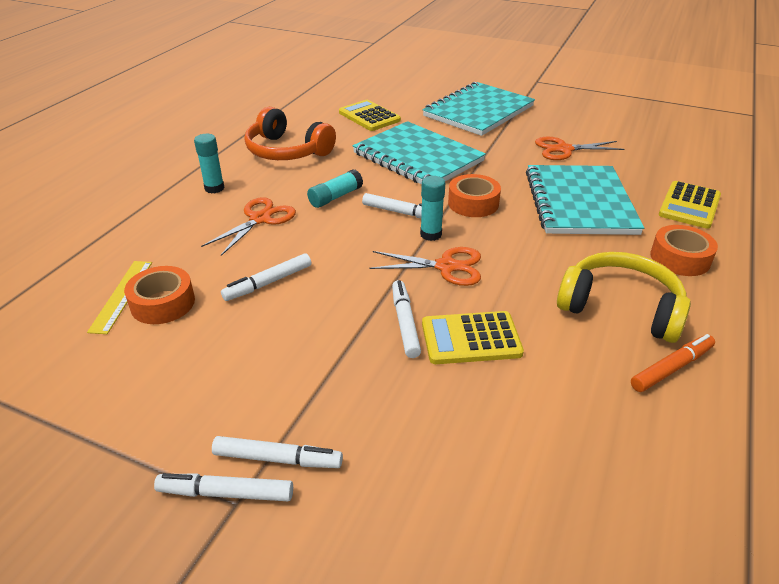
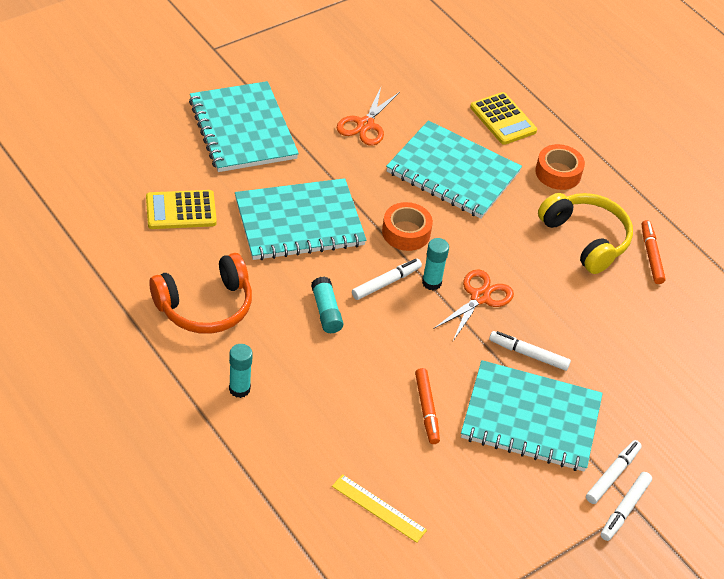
camera: 65 degrees left, 10 degrees up
(163, 303) = (408, 484): orange tape -> none
(260, 219) = (324, 377): orange scissors -> none
(268, 283) = (426, 409): white marker -> orange marker
(314, 356) = (531, 419): none -> turquoise notebook
(471, 339) = (566, 330): yellow calculator -> none
(620, 308) = (586, 239): yellow headphones -> yellow headphones turned 90 degrees clockwise

